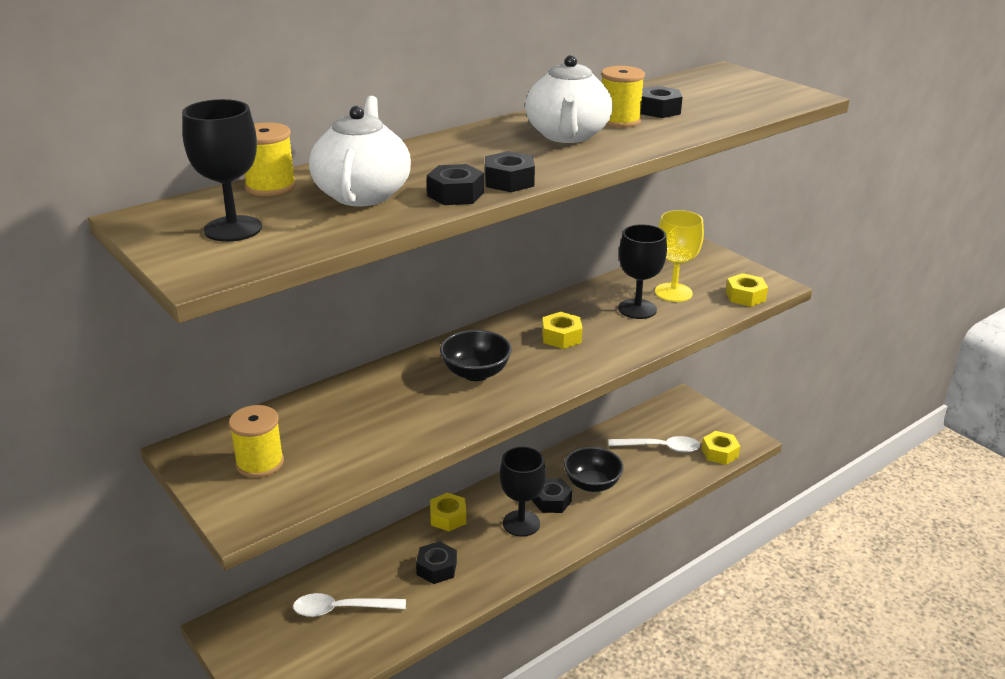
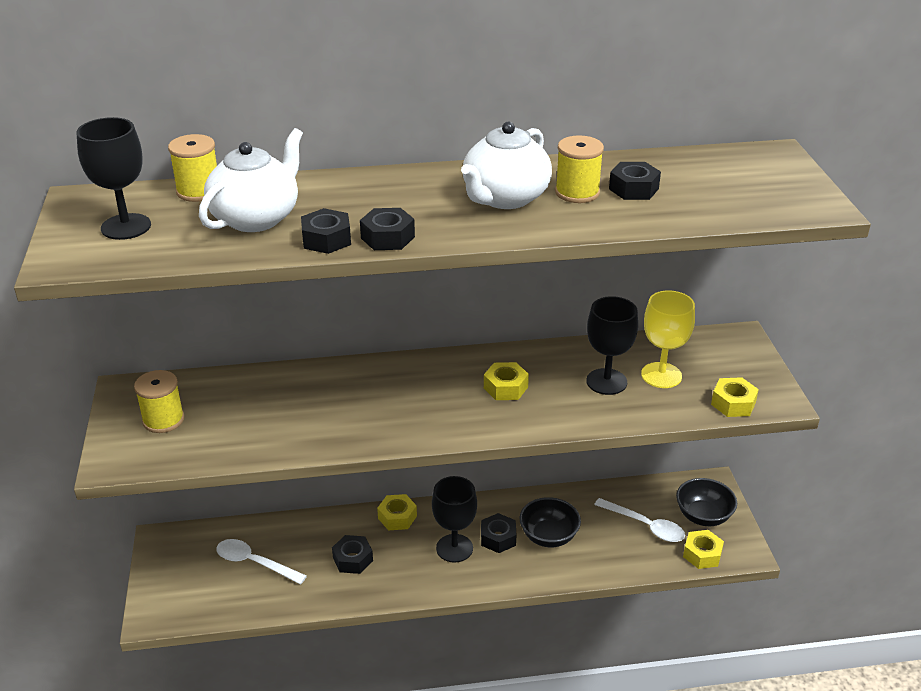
camera: 30 degrees right, 5 degrees up
(475, 373) = (397, 398): black bowl -> black bowl (703, 516)

